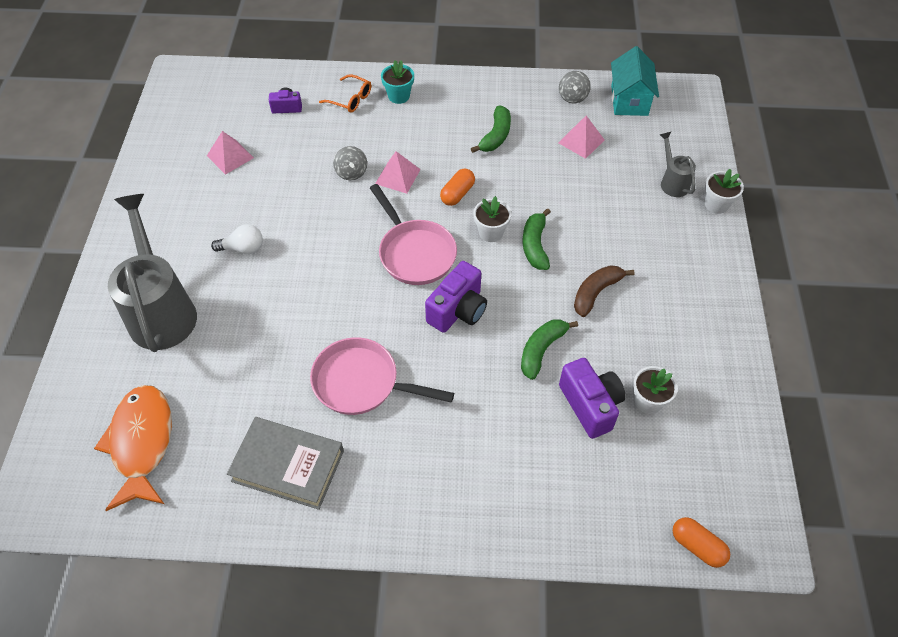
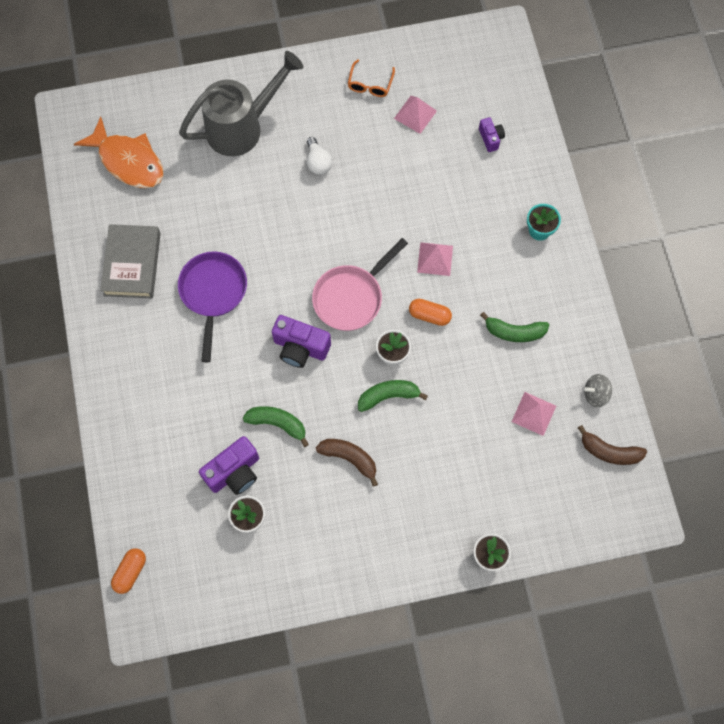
camera: 75 degrees right, 15 degrees up
(142, 443) = (128, 161): orange fish -> orange fish turned 60 degrees clockwise
(350, 99) = (520, 189): orange glasses -> orange glasses (370, 84)
(351, 172) = (427, 219): grey spinning top -> none
(361, 383) = (213, 293): pink pan -> purple pan
(629, 100) = (609, 451): turquoise house -> brown banana
(672, 182) = (505, 510): grey watering can -> none

